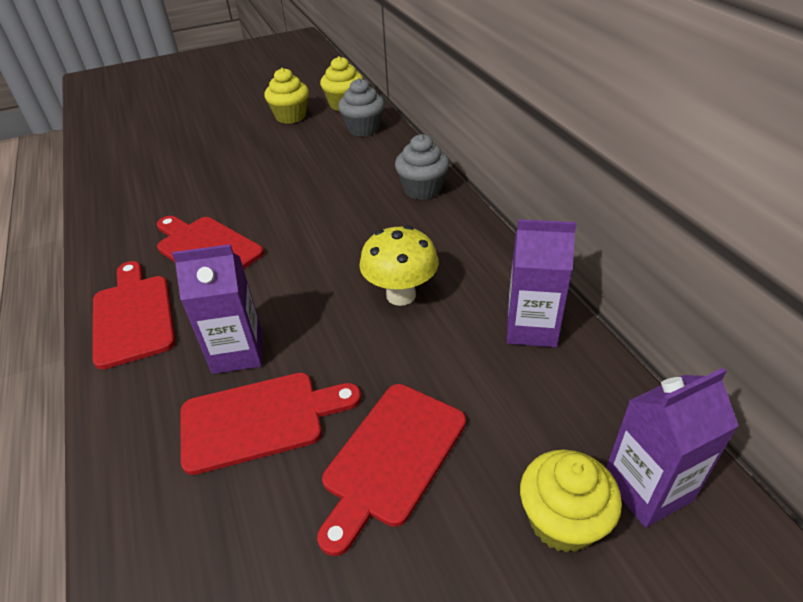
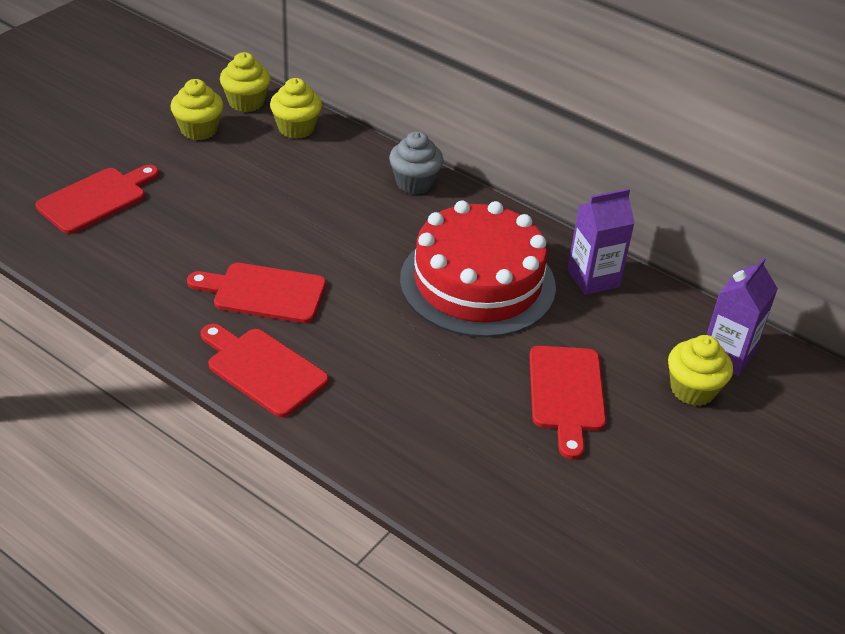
camera: 35 degrees left, 0 degrees up
(238, 352) = (388, 366): purple carton -> none
(259, 420) = (454, 405): red cutting board -> red cutting board (96, 199)
(363, 129) = (296, 128): grey cupcake -> yellow cupcake
(401, 295) = (477, 283): yellow mushroom -> red cake

